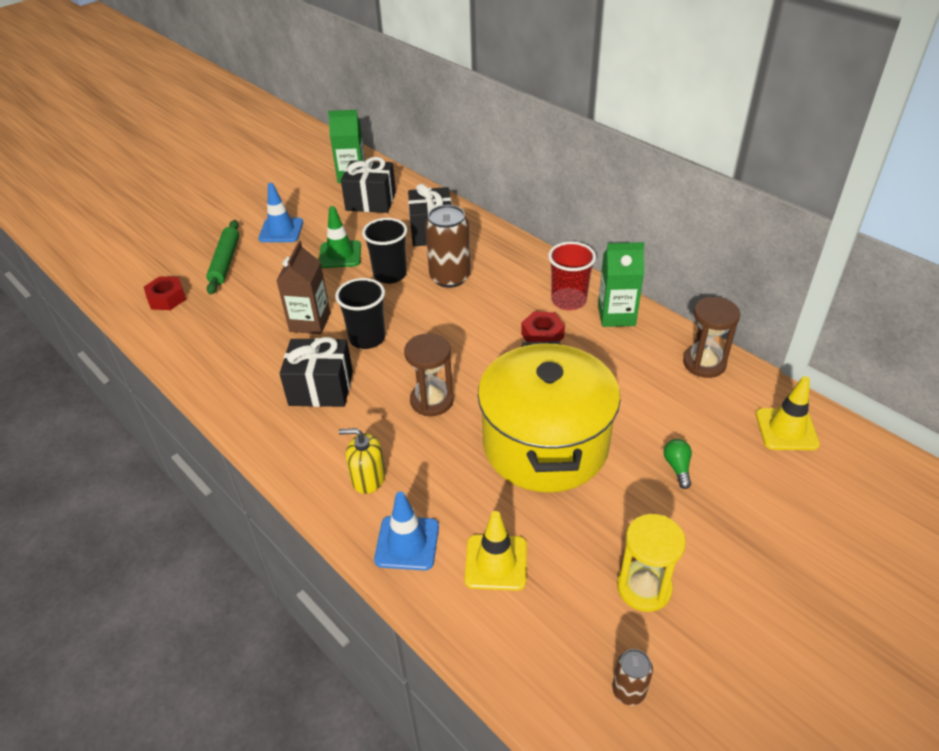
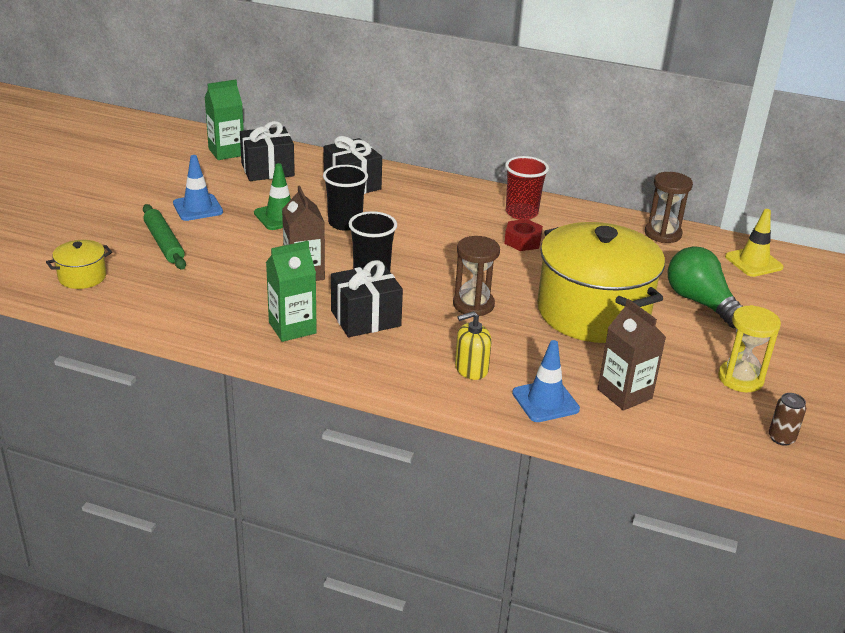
camera: 30 degrees left, 10 degrees down
(138, 282) = (82, 277): none -> yellow pot
(167, 298) = (131, 284): red nut -> none
(450, 277) = (403, 215): brown can -> none
(496, 562) = (624, 394): yellow traffic cone -> brown carton
(616, 315) = (569, 216): green carton -> green carton (292, 328)
(677, 467) = (700, 303): green light bulb -> green light bulb, size x2.27

